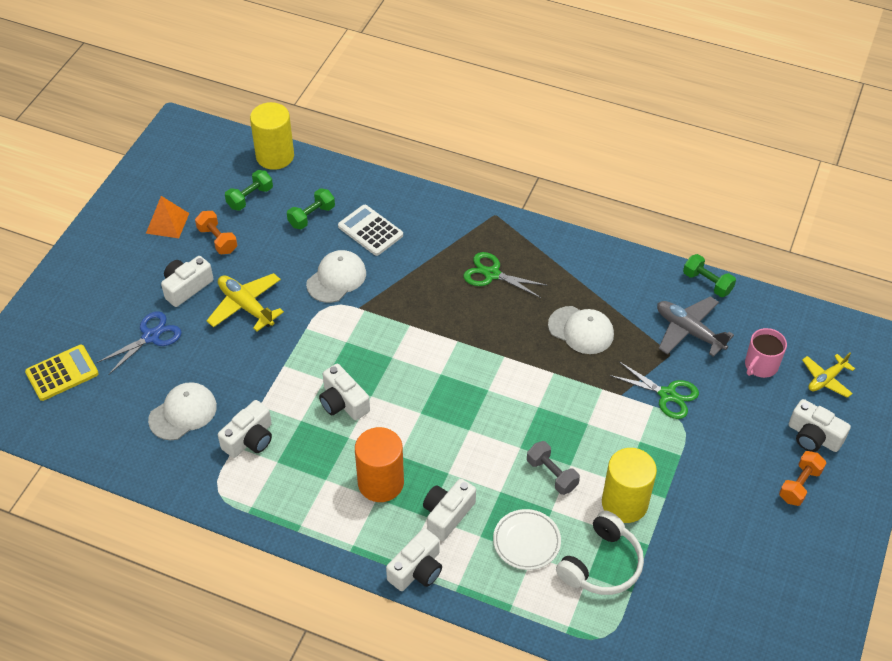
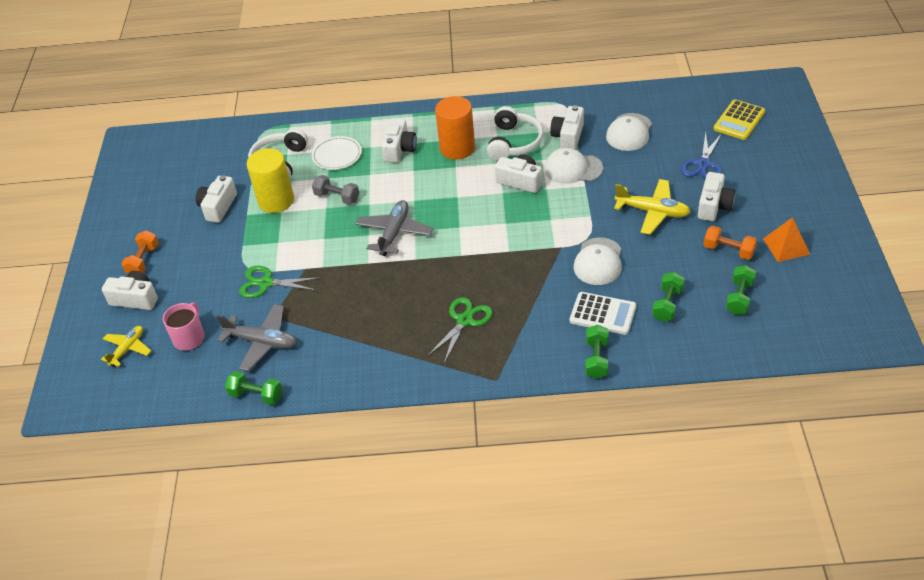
camera: 160 degrees right, 5 degrees down
(275, 156) = (758, 348): yellow cylinder -> none
(313, 460) = (514, 142): none -> white headphones
(404, 198) = (596, 359): none -> green dumbbell
(417, 570) = (402, 117): white camera -> white camera (218, 207)
(492, 274) = (464, 320): green scissors -> green scissors turned 60 degrees counterclockwise
(510, 397) = (394, 233): none -> grey plane
(581, 330) = (359, 305): white cap -> white cap (573, 169)

